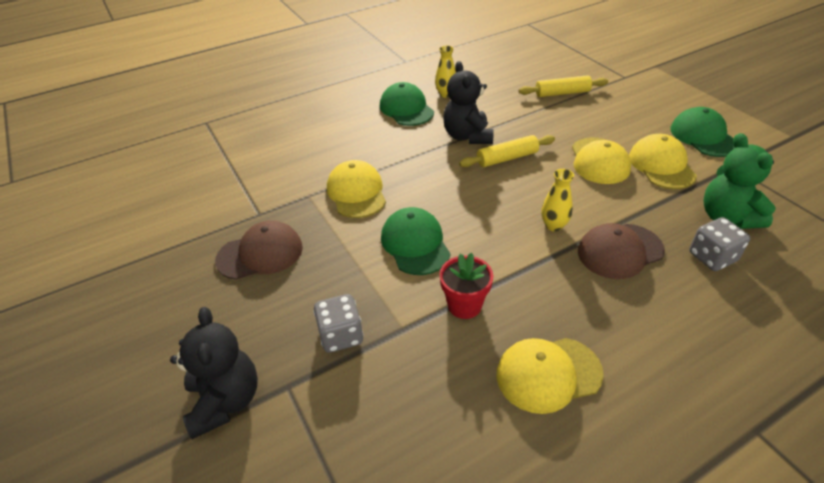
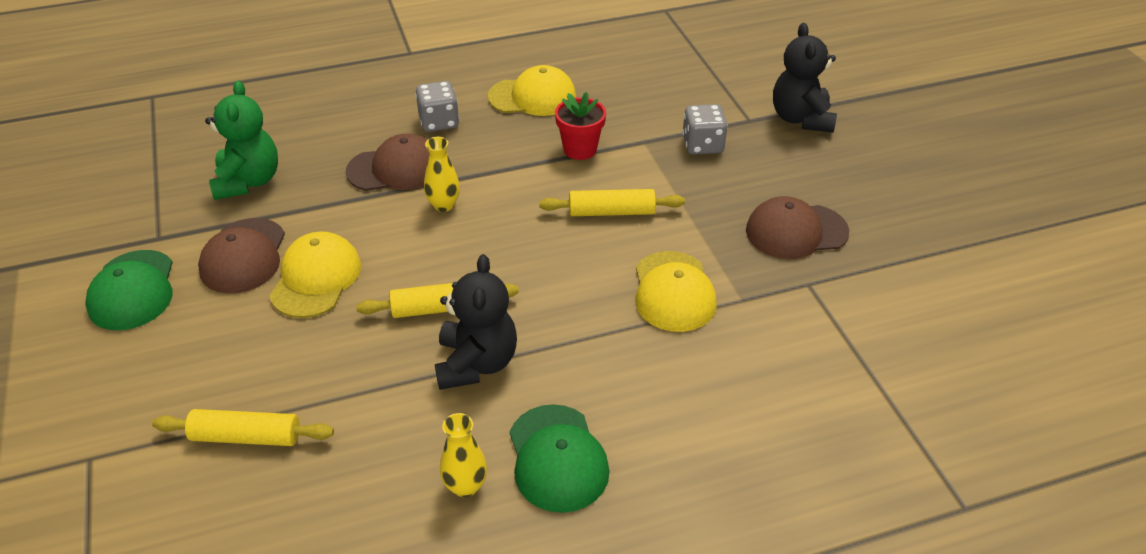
camera: 170 degrees left, 0 degrees up
(415, 244) = (611, 212): green cap -> yellow rolling pin
(661, 165) = (243, 256): yellow cap -> brown cap
(712, 257) = (311, 149): grey dice -> grey dice (439, 122)

